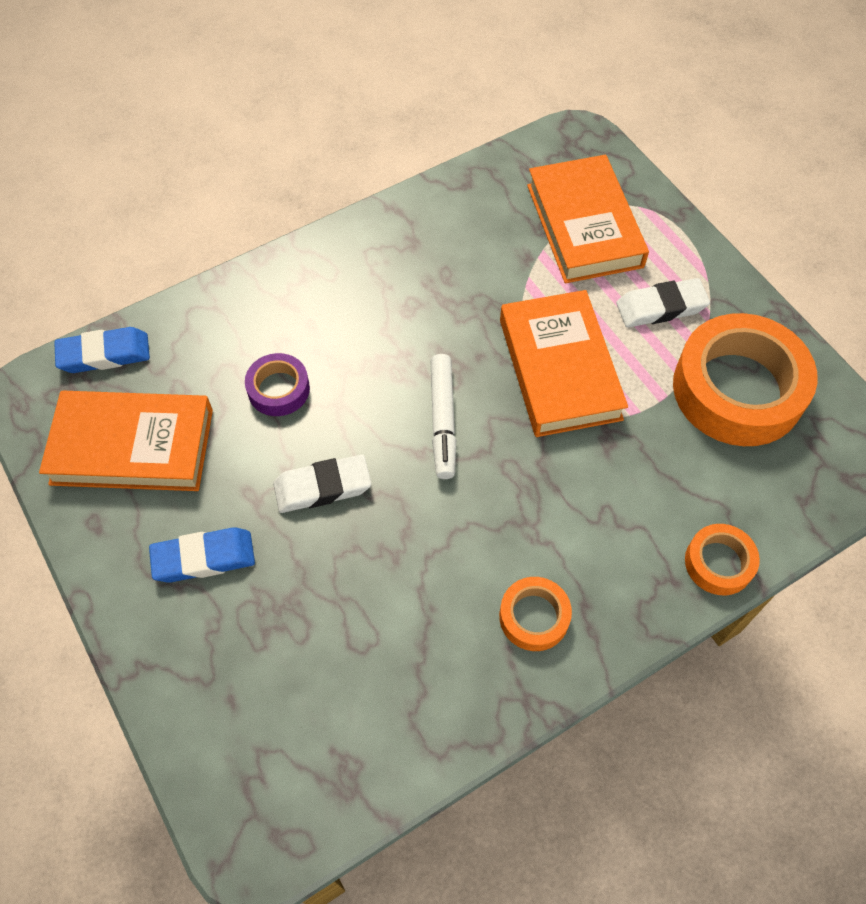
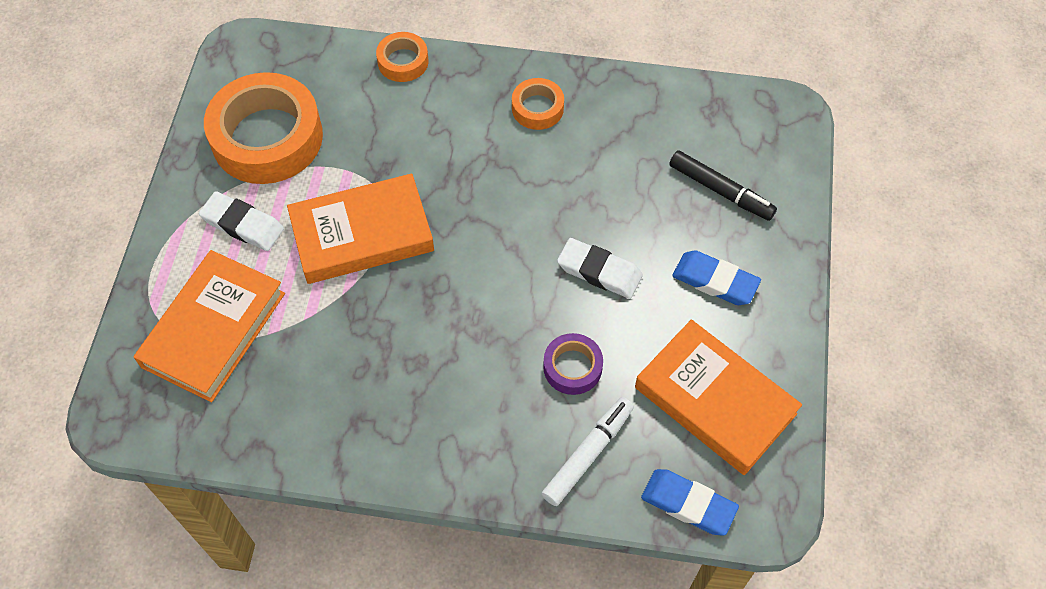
camera: 140 degrees left, 0 degrees up
(264, 666) = (720, 191): none -> black marker
(443, 420) = (477, 257): white marker -> white marker (588, 454)
(559, 369) = (362, 234): orange book -> orange book turned 45 degrees clockwise

